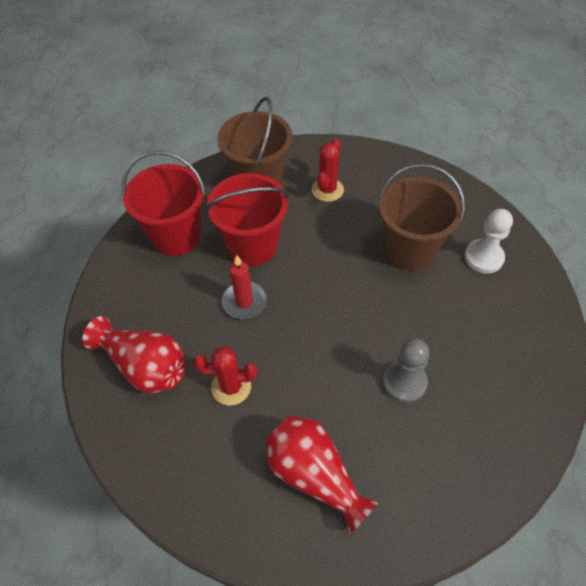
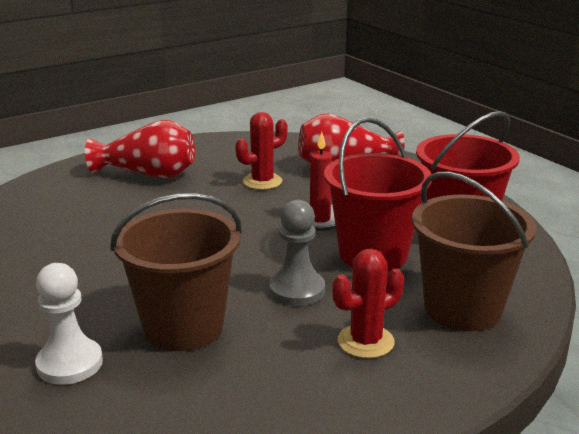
camera: 140 degrees right, 30 degrees down
(327, 190) = (365, 341): red cactus -> red cactus turned 75 degrees clockwise
(404, 382) = (108, 233): grey pawn -> grey pawn (297, 290)

